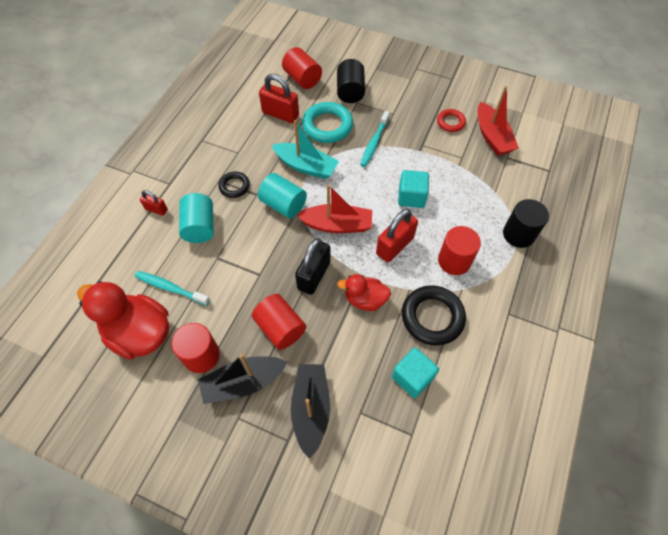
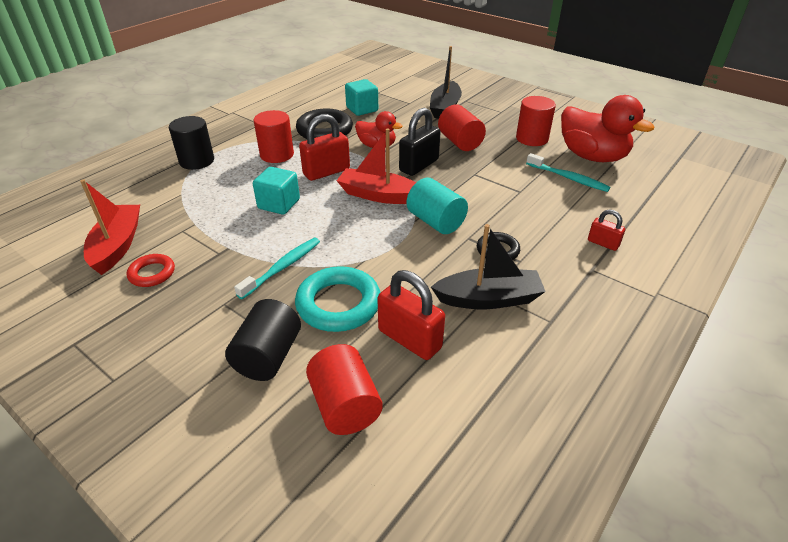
camera: 165 degrees left, 20 degrees down
(200, 227) = (542, 218): turquoise cylinder -> none
(243, 382) = (495, 123): black boat -> black boat (488, 299)
(306, 166) = (393, 256): turquoise boat -> none

